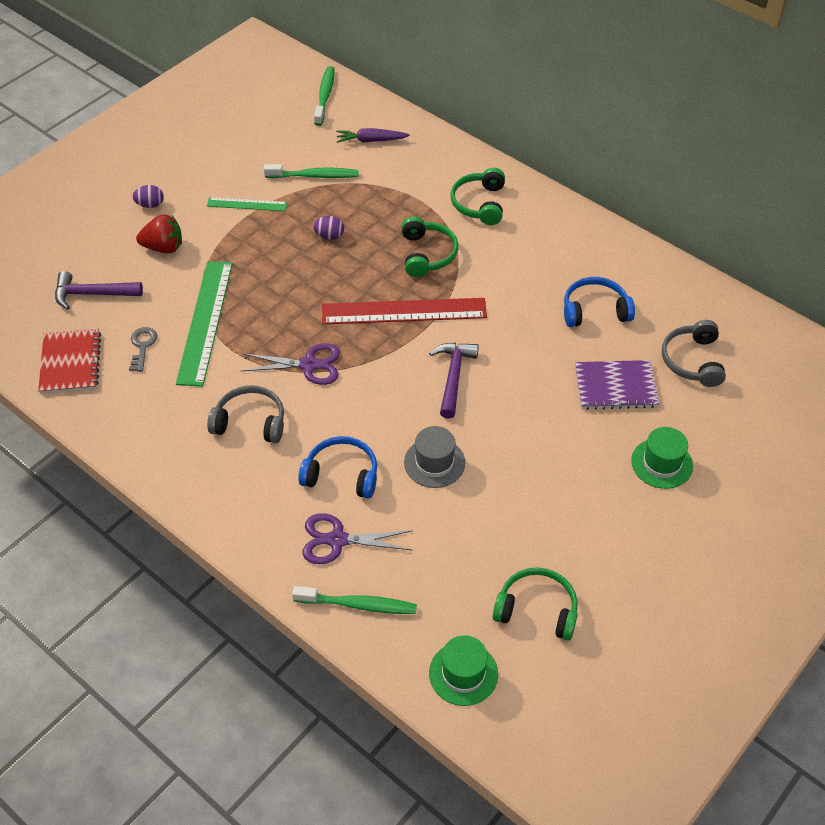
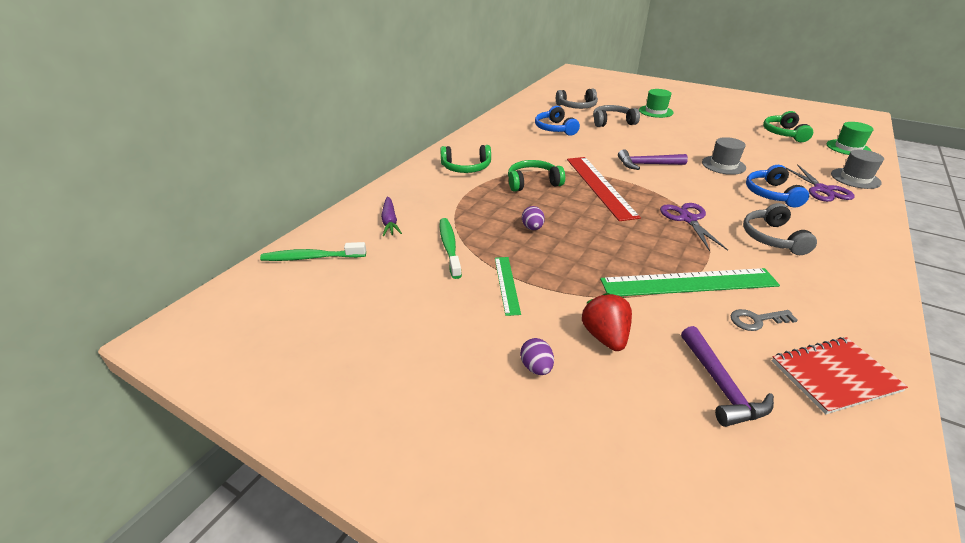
camera: 100 degrees left, 15 degrees down
(358, 605) = (855, 178): green toothbrush -> grey hat
(615, 387) = (612, 122): purple notebook -> grey headphones

